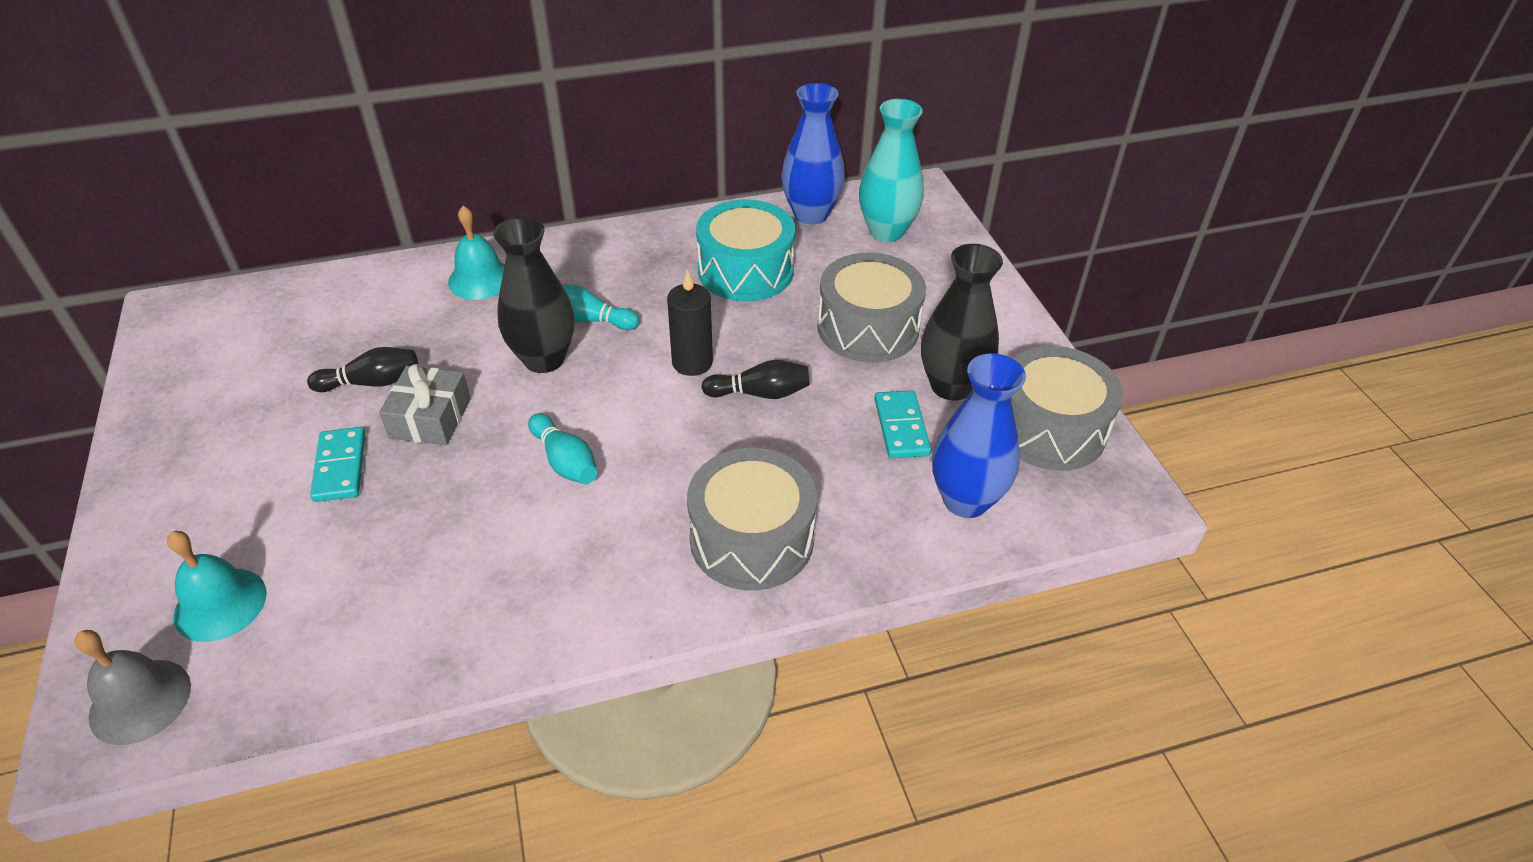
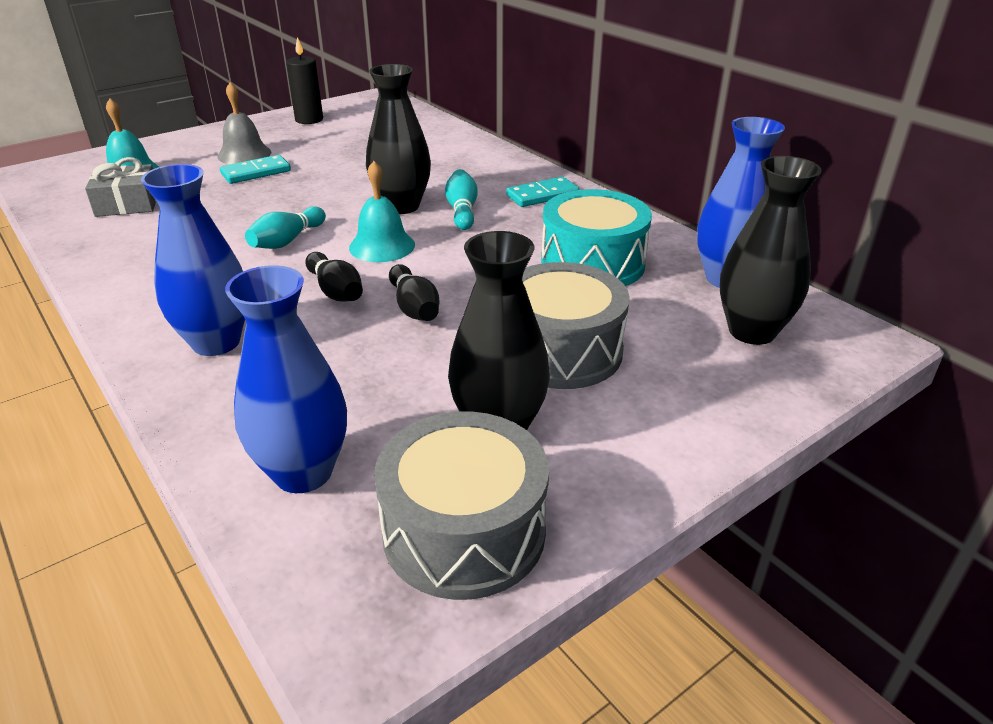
camera: 70 degrees right, 10 degrees down
(140, 701) = (59, 175): grey bell -> grey bell (244, 154)
(372, 382) = (342, 160): black bowling pin -> black bowling pin (335, 291)
(430, 418) = (315, 185): grey gift -> grey gift (128, 204)
(480, 279) = (479, 164): turquoise bell -> turquoise bell (382, 246)
(692, 362) = (437, 266): black candle -> black candle (309, 120)
(752, 539) = (216, 342): grey drum -> blue vase
(886, 231) = (751, 331): turquoise vase -> black vase
(901, 427) = (406, 403): turquoise domino -> turquoise domino (542, 195)

